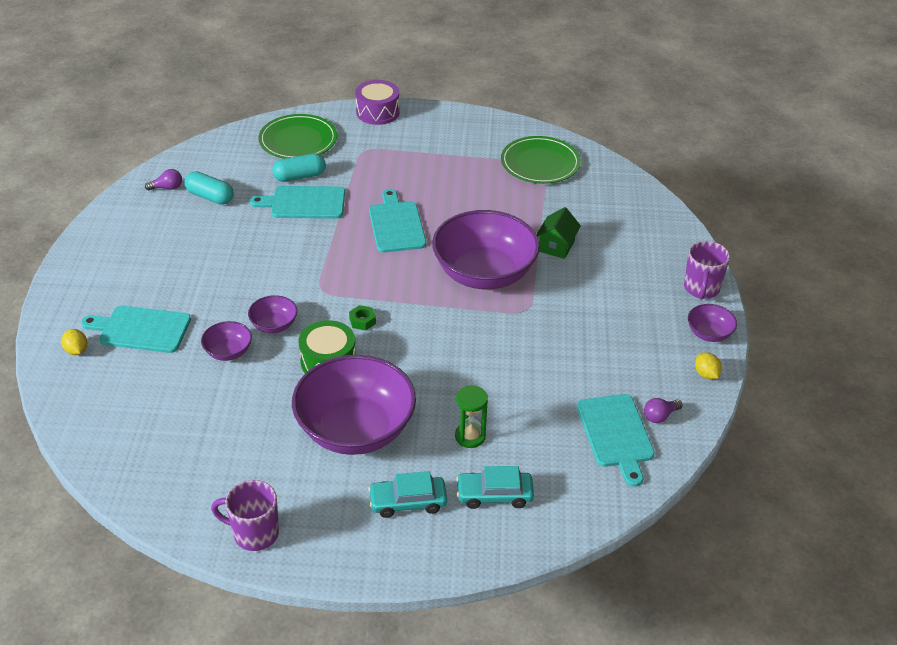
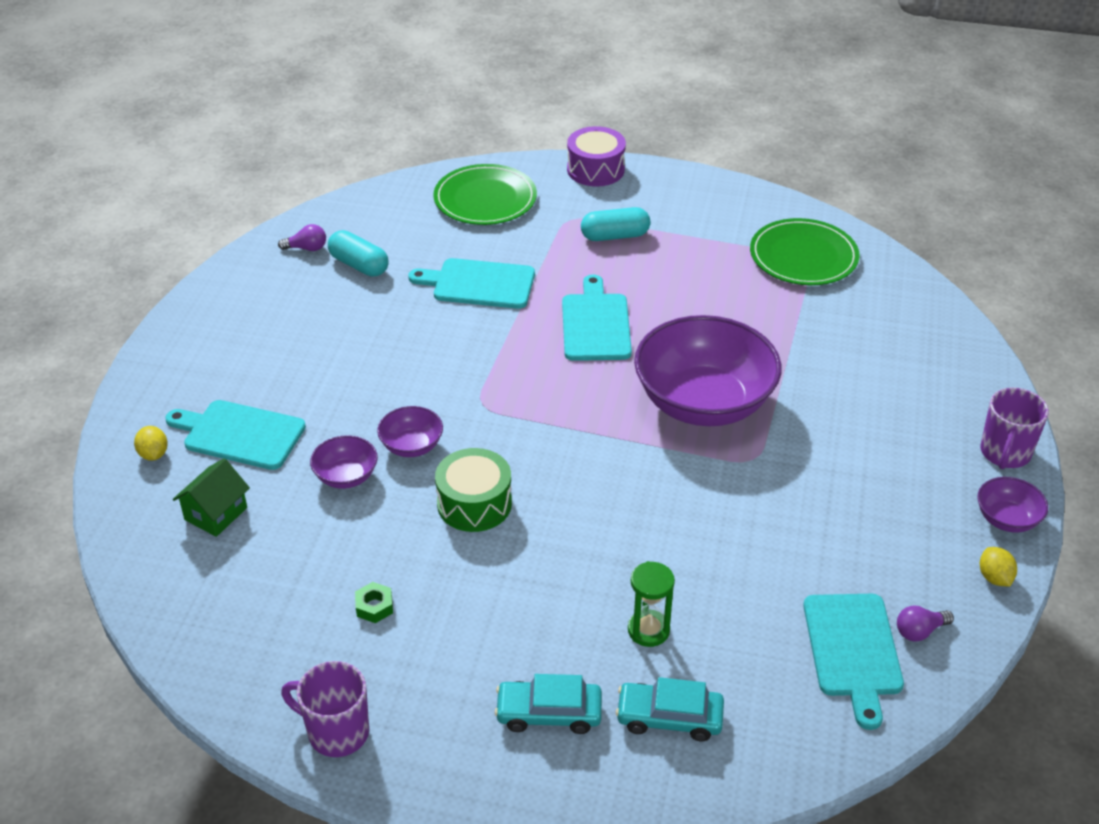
camera: 10 degrees right, 0 degrees up
(299, 176) = (479, 247): turquoise capsule -> turquoise capsule (615, 236)
(355, 429) = (495, 602): purple bowl -> none
(362, 321) = (529, 452): green nut -> green nut (374, 606)
(556, 246) = (808, 373): green house -> green house (216, 513)

